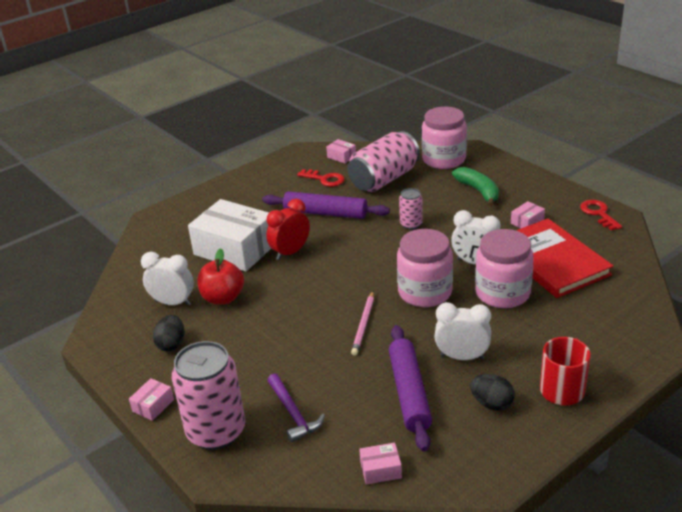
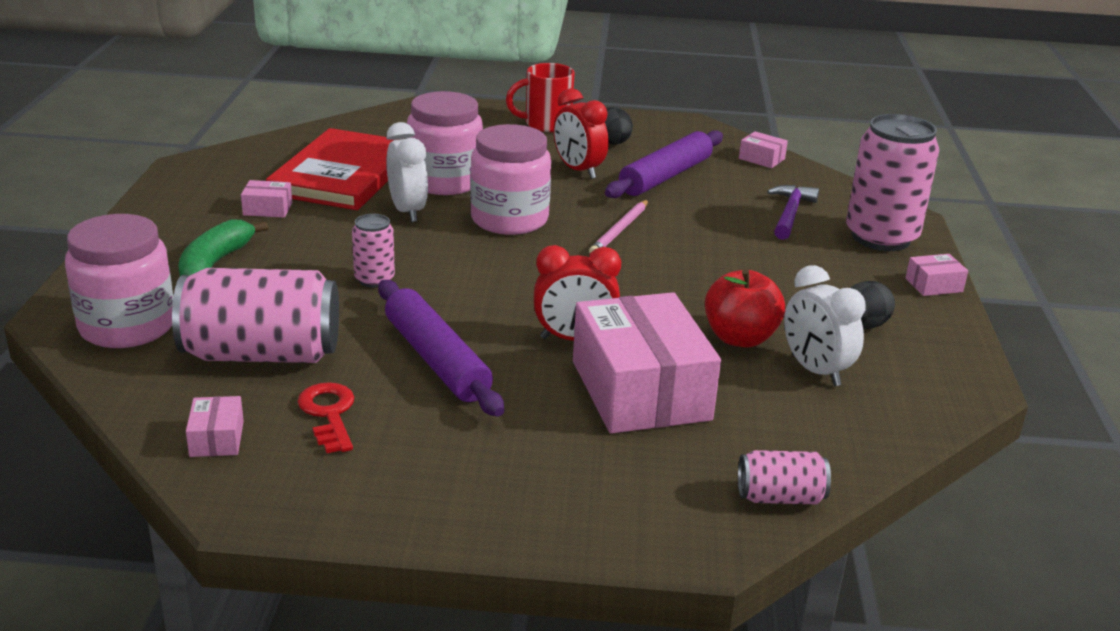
camera: 140 degrees left, 5 degrees down
(141, 243) = (780, 497): none -> pink can
(235, 249) = (640, 390): white box -> pink box
(364, 325) = (620, 230): pink pencil -> pink pencil turned 150 degrees clockwise
(462, 357) = (578, 170): white clock -> red clock
(598, 213) = (193, 176): red key -> none

